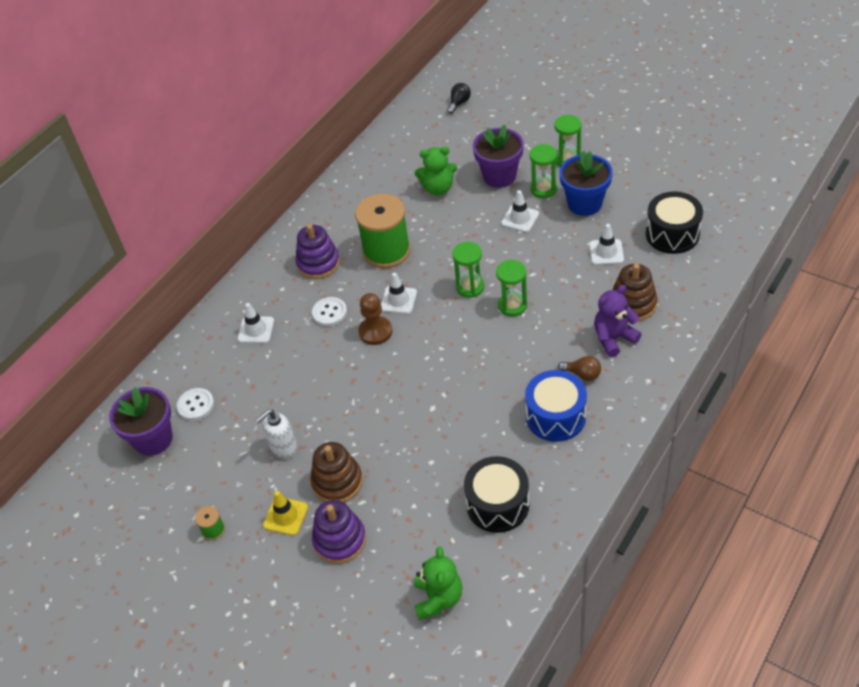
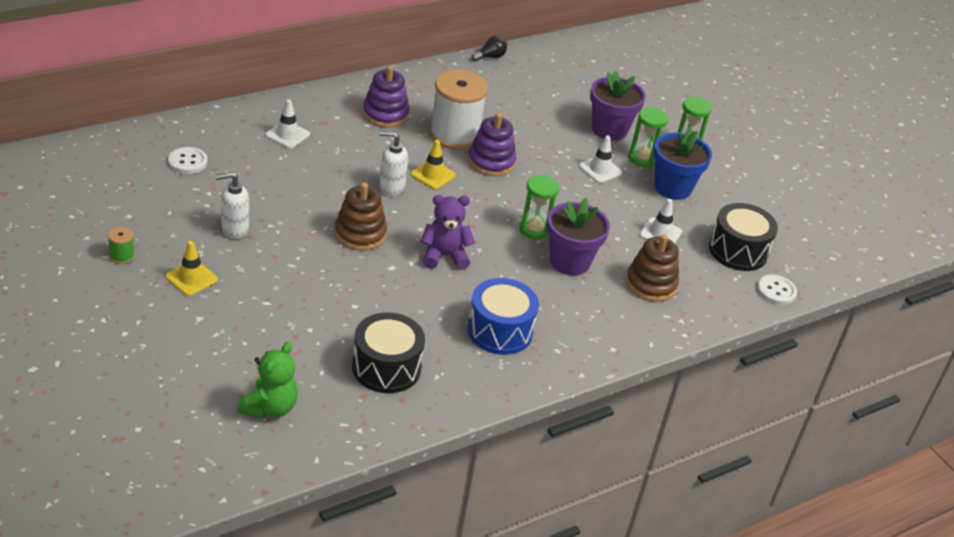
camera: 15 degrees right, 10 degrees down
(153, 439) = (130, 167): purple flower pot -> purple flower pot (569, 261)
(329, 312) = (363, 154): white button -> white button (776, 291)
(337, 482) = (258, 277): brown stacking toy -> brown stacking toy (360, 234)
(340, 540) = (222, 319): purple stacking toy -> purple stacking toy (491, 162)
(375, 332) = (391, 187): brown pawn -> white soap dispenser
(386, 251) = (454, 135): green spool -> white spool
(398, 300) = (433, 175): white traffic cone -> yellow traffic cone
(438, 188) = (543, 112): green teddy bear -> none
(459, 103) = (620, 59): black light bulb -> black light bulb (490, 57)
(470, 287) = (507, 197): green hourglass -> none
(582, 374) = (554, 312): brown light bulb -> none
(613, 338) = (608, 301): purple teddy bear -> purple teddy bear (444, 256)

